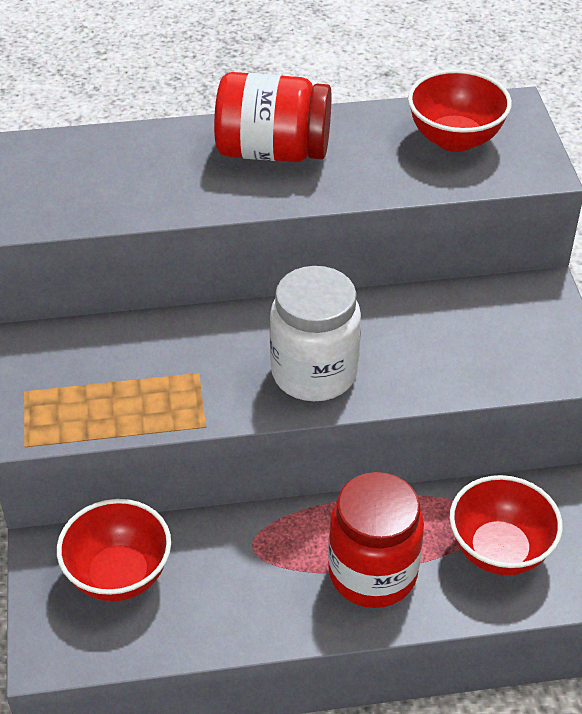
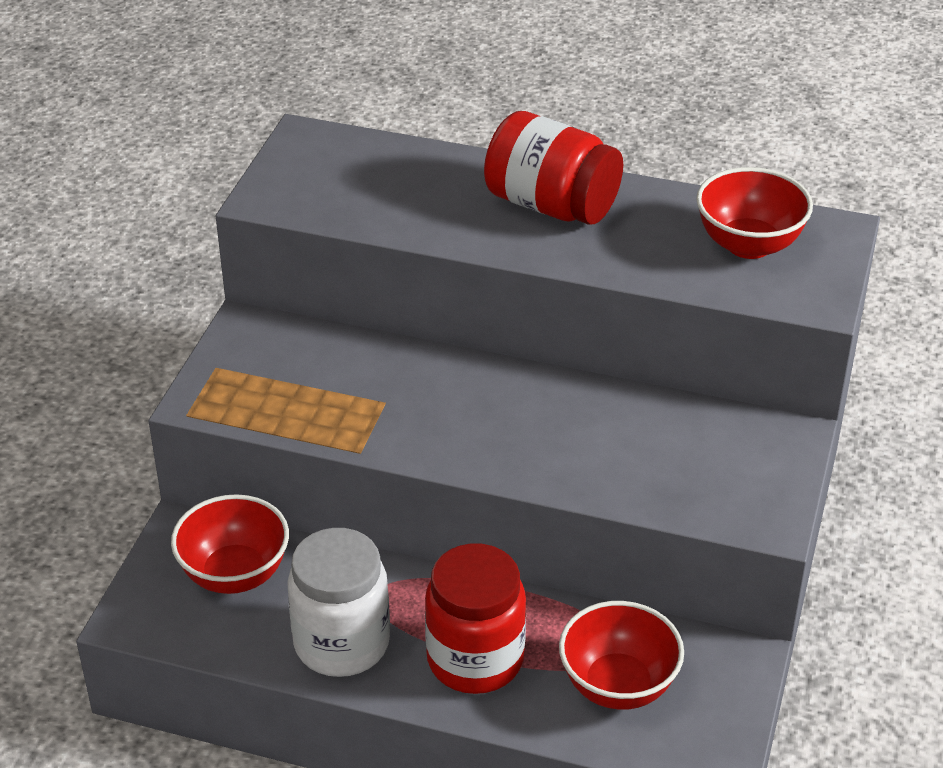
camera: 25 degrees right, 5 degrees down
(314, 373) = (496, 438): white jar -> white jar (341, 643)

